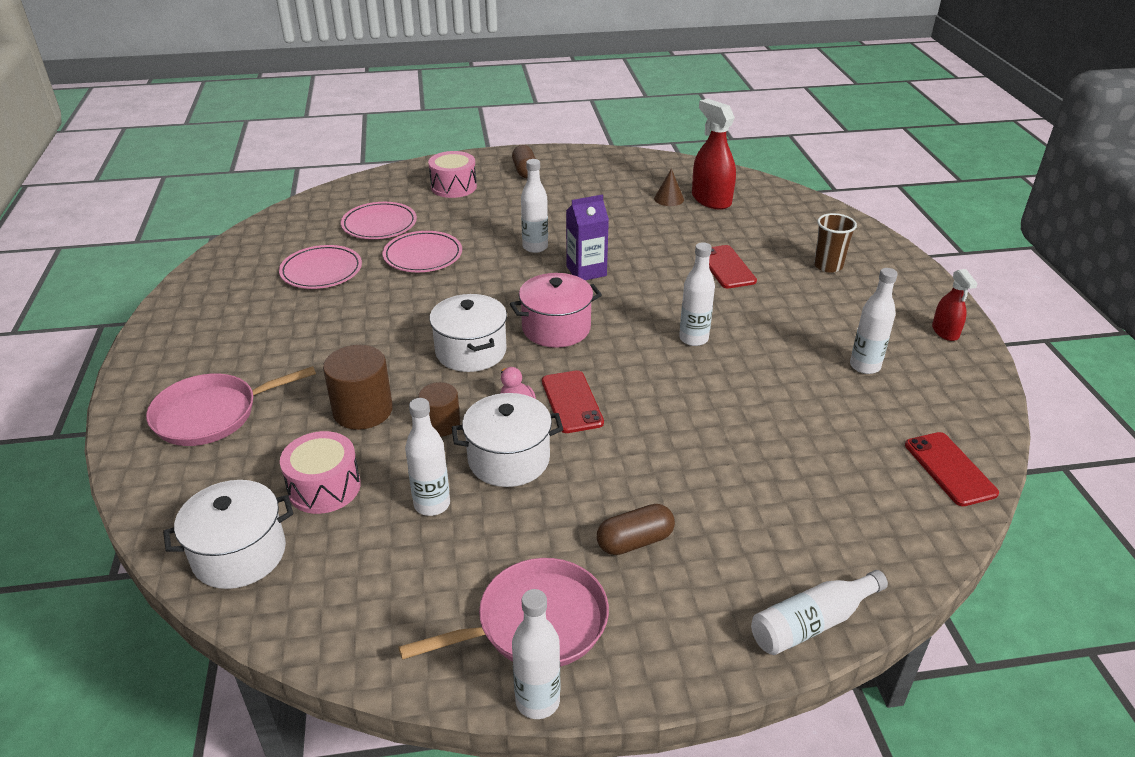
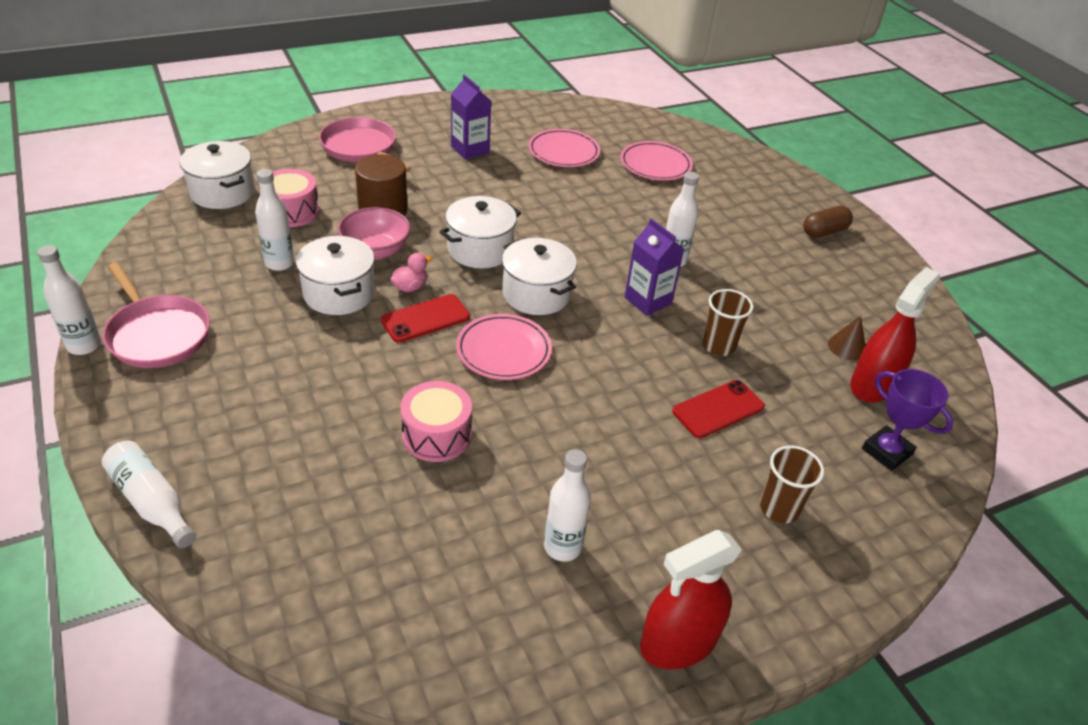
camera: 70 degrees right, 5 degrees up
(274, 331) = (470, 149): none -> purple carton
(423, 256) = (617, 197): pink plate -> pink plate (503, 350)
(441, 424) = (375, 251): brown cylinder -> pink bowl
(453, 187) = (755, 192): pink drum -> pink drum (436, 435)
(556, 328) = (536, 294): pink pot -> white pot
(635, 541) = (247, 378): brown capsule -> none
(654, 251) = (718, 346): none -> brown cup
(693, 339) = (558, 392): white bottle -> none
(777, 213) = (886, 452): none -> purple trophy
(945, 332) = (678, 642): red spray bottle -> red spray bottle, size x1.73
(950, 469) = (385, 628): red phone -> none

